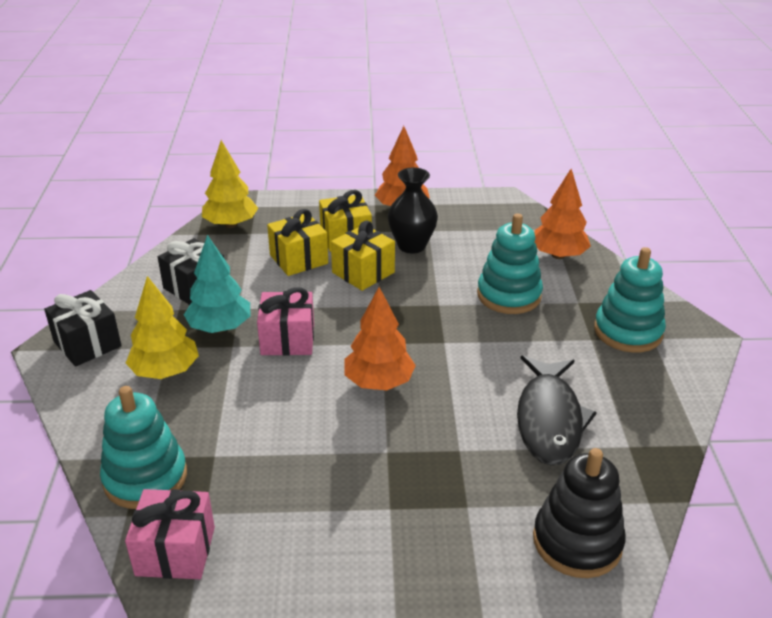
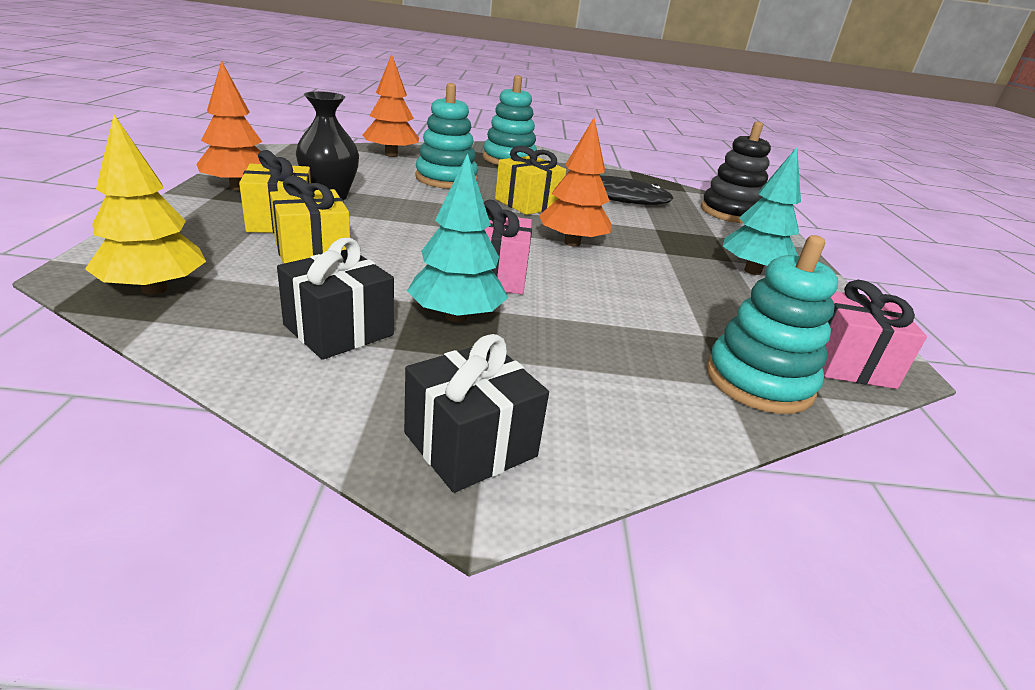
camera: 90 degrees left, 5 degrees down
(165, 371) = (553, 362): yellow tree -> none
(363, 272) = (370, 224): yellow gift -> yellow gift (527, 204)
(365, 522) = (752, 271): none -> turquoise tree

